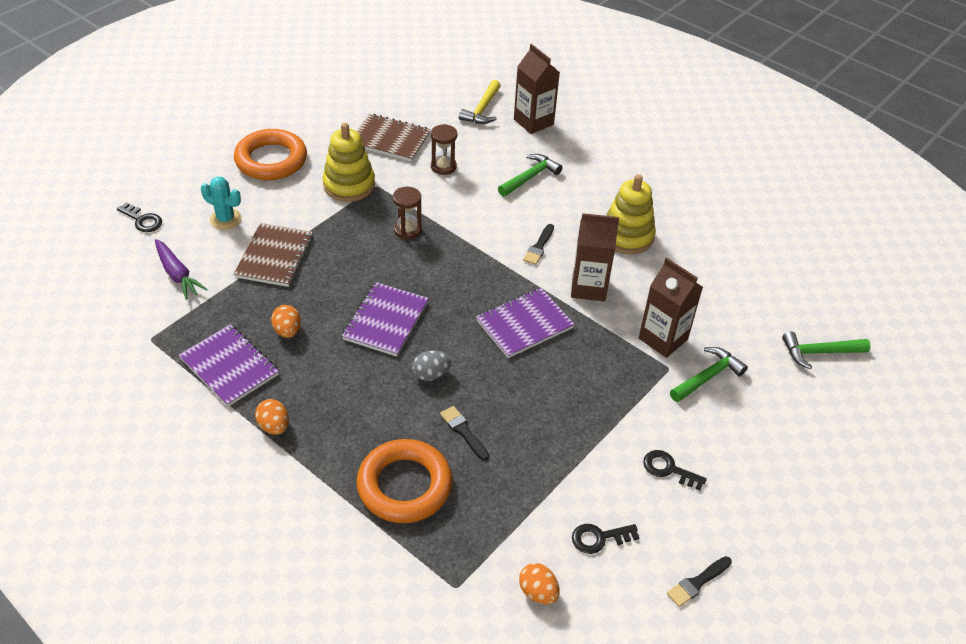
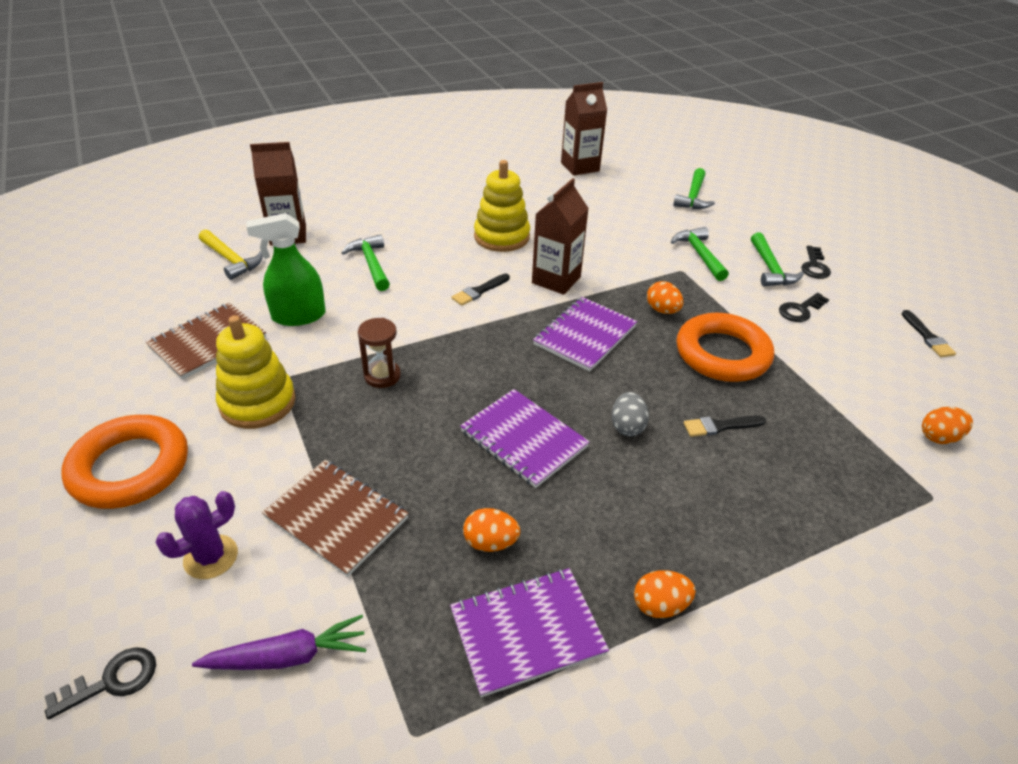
camera: 65 degrees left, 5 degrees down
(225, 219) = (211, 557): turquoise cactus -> purple cactus
(404, 485) = (788, 498): orange ring -> orange ring (722, 354)
(443, 166) = (298, 316): brown hourglass -> green spray bottle
(524, 324) = (585, 335): purple notebook -> purple notebook turned 45 degrees clockwise
(539, 247) = (479, 291): black brush -> black brush turned 90 degrees clockwise
(595, 366) = (662, 310): none -> orange egg
(599, 538) = (875, 376): black key -> black key (814, 266)
(663, 339) = (644, 262): brown carton -> brown carton (580, 167)
(726, 436) = (770, 268): none -> green hammer

